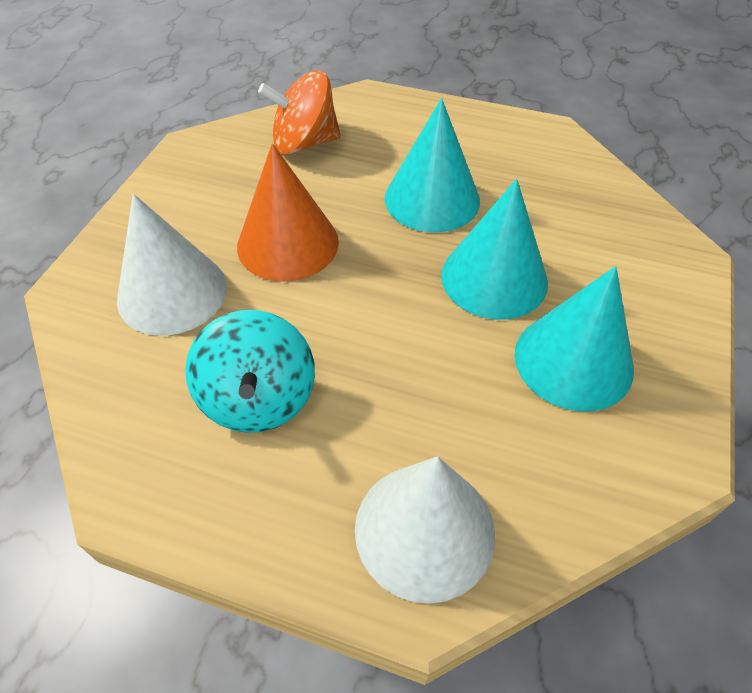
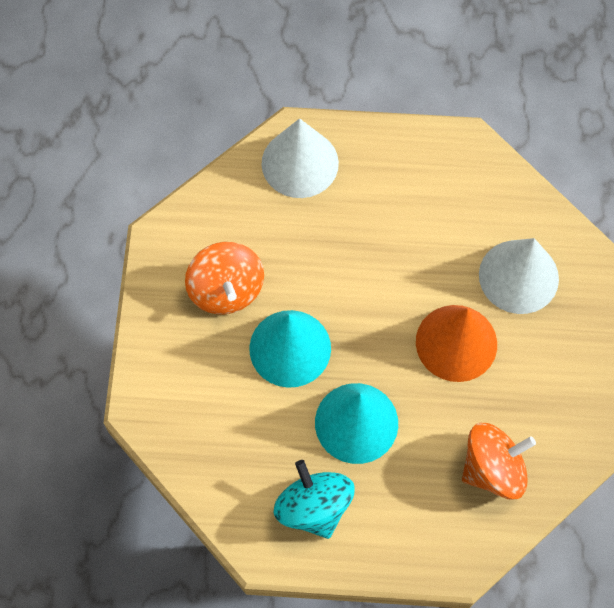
camera: 165 degrees right, 15 degrees up
(258, 398) = (421, 213): turquoise spinning top -> turquoise spinning top (314, 507)
(573, 360) = (226, 290): turquoise cone -> orange spinning top

